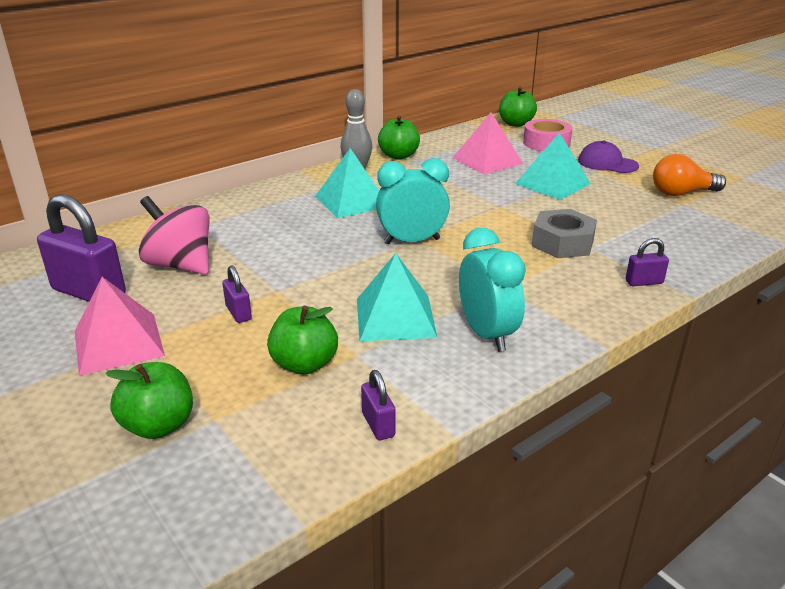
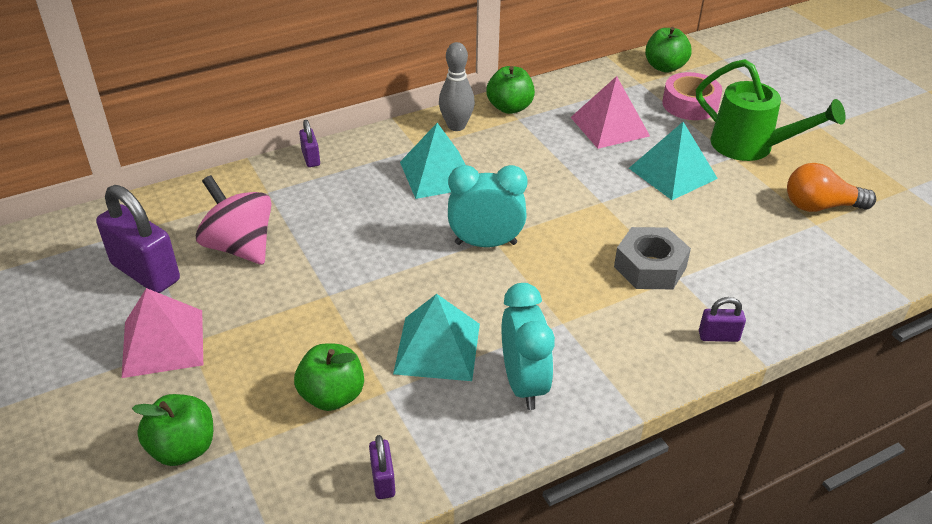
camera: 10 degrees right, 10 degrees up
(238, 313) = (283, 320): purple padlock -> purple padlock (311, 158)
(607, 163) = (750, 147): purple cap -> green watering can

